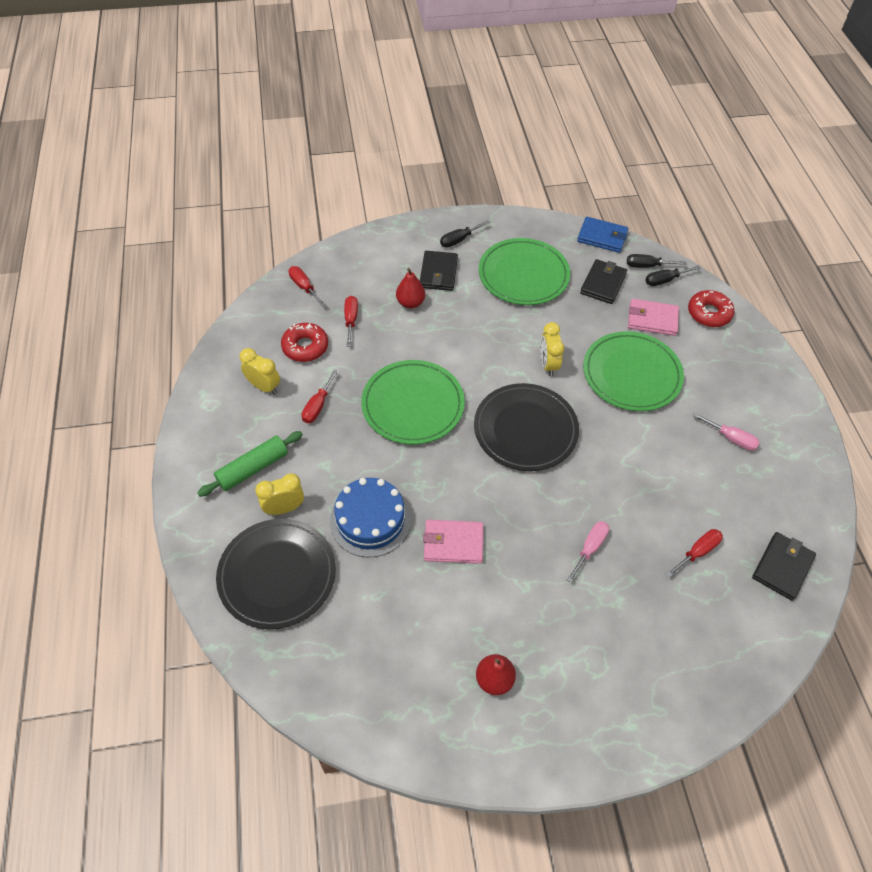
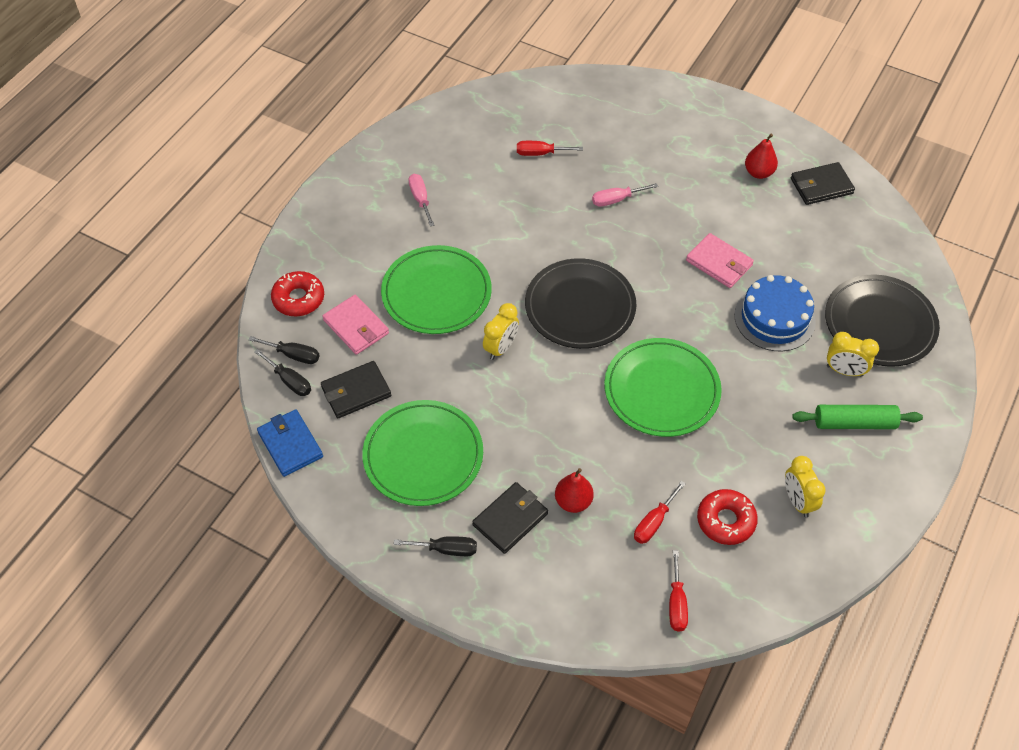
camera: 140 degrees left, 0 degrees up
(317, 406) = (755, 445): red screwdriver -> none
(782, 567) = (493, 113): black wallet -> black wallet (821, 186)

